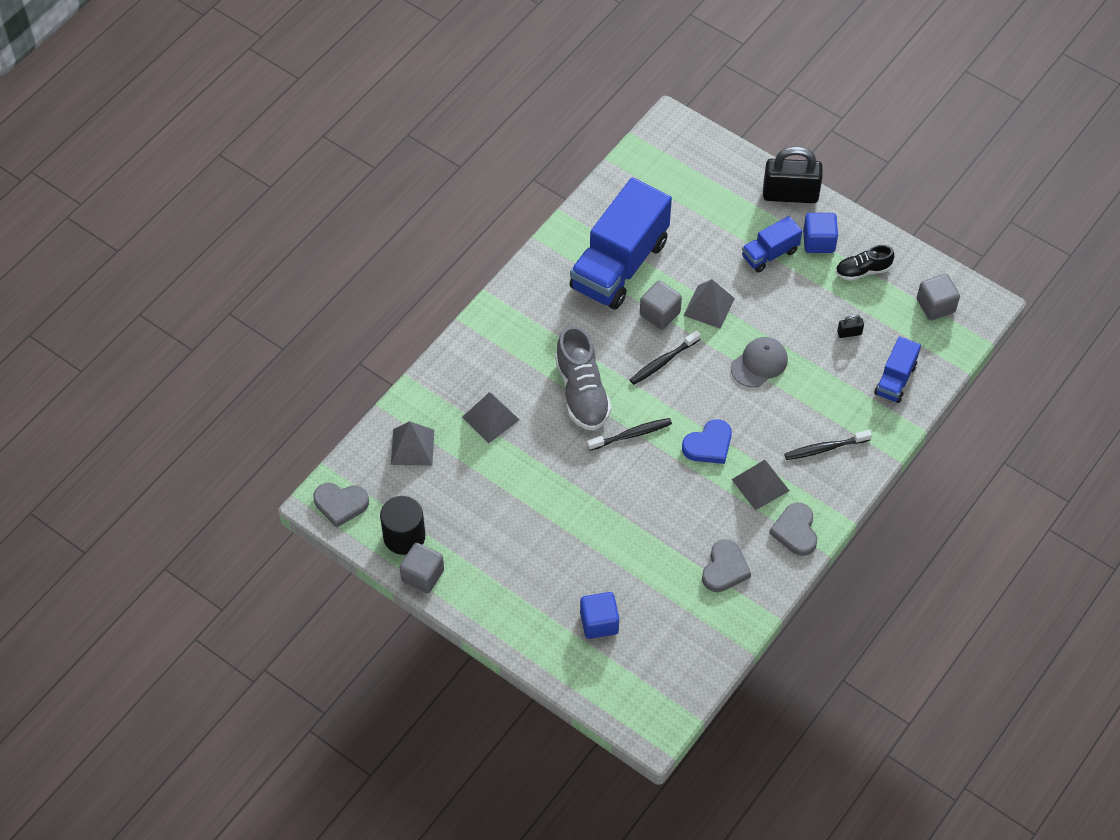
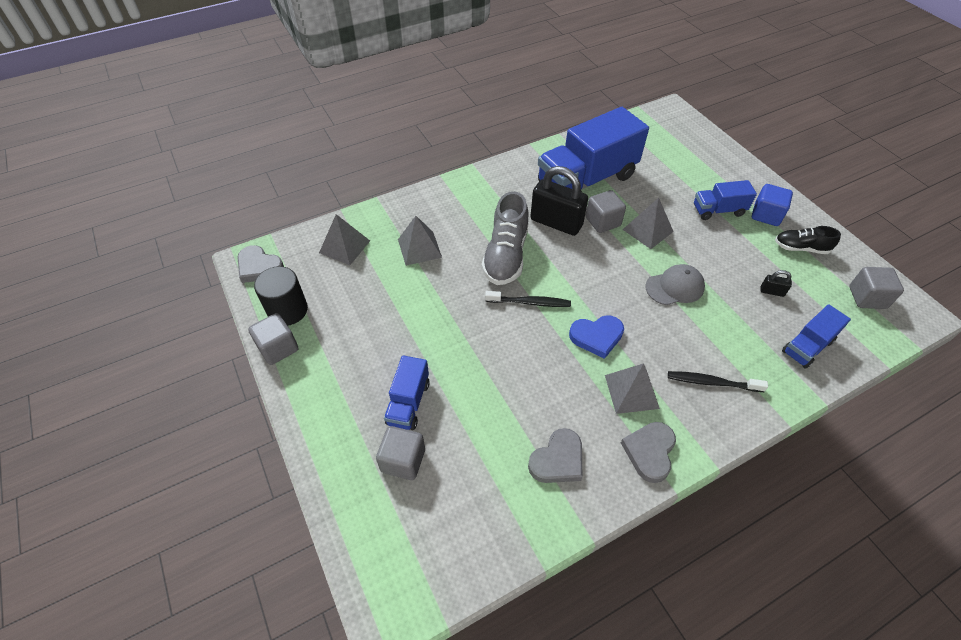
camera: 25 degrees right, 5 degrees down
(574, 574) = (408, 403): none -> blue truck
(599, 623) = (403, 460): blue cube -> grey cube
(663, 362) = (587, 256): black toothbrush -> none
(790, 194) = (752, 177): black padlock -> black padlock (556, 222)

